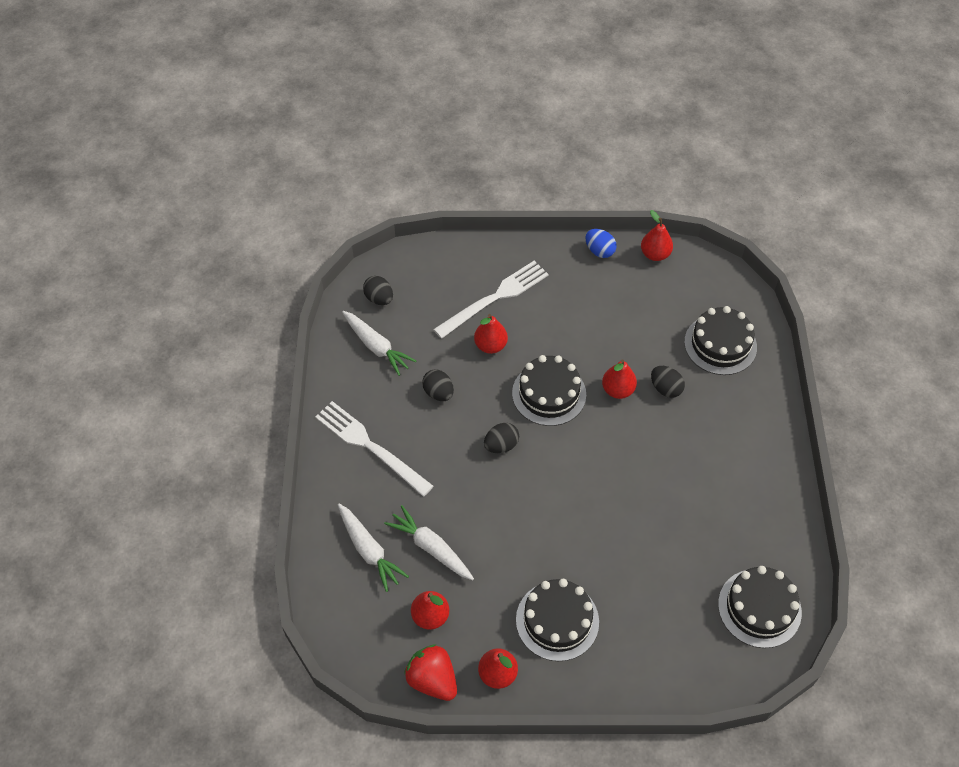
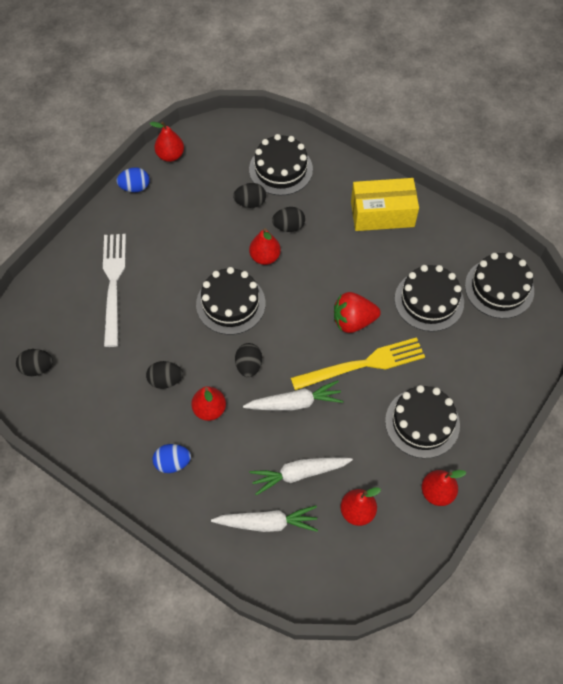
camera: 55 degrees left, 5 degrees up
(370, 446) = (173, 463): white fork -> blue egg
(376, 346) = (82, 399): white carrot -> white carrot (295, 403)
(432, 680) = (411, 543): red strawberry -> red strawberry (353, 321)
(490, 345) = (154, 315): red pear -> red pear (209, 409)
(576, 535) = (363, 364): none -> yellow fork
(663, 343) = (250, 203): none -> black egg
(690, 552) = (429, 300): none -> black cake
(749, 456) = (382, 214): none -> yellow box

